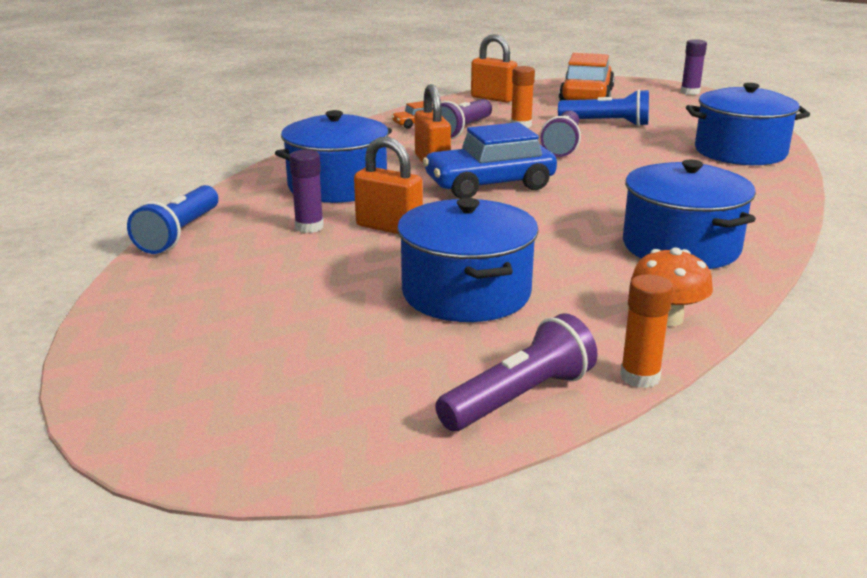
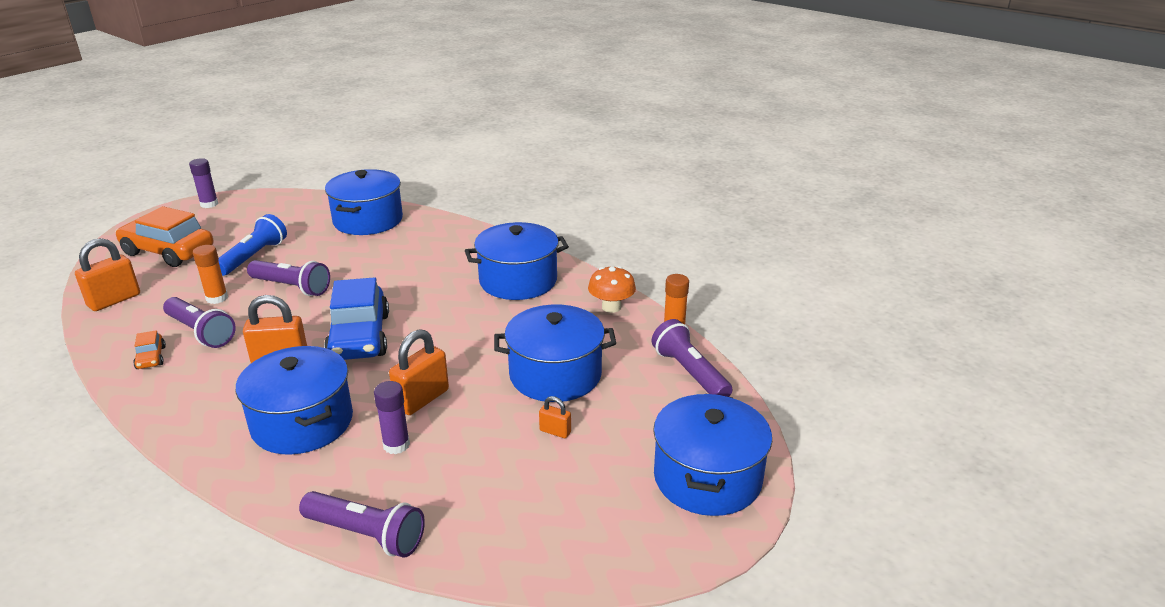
camera: 80 degrees left, 5 degrees up
(179, 234) = (366, 535): blue flashlight -> purple flashlight
(259, 423) = (707, 478): none -> blue pot
(346, 304) = (555, 431): none -> orange padlock

